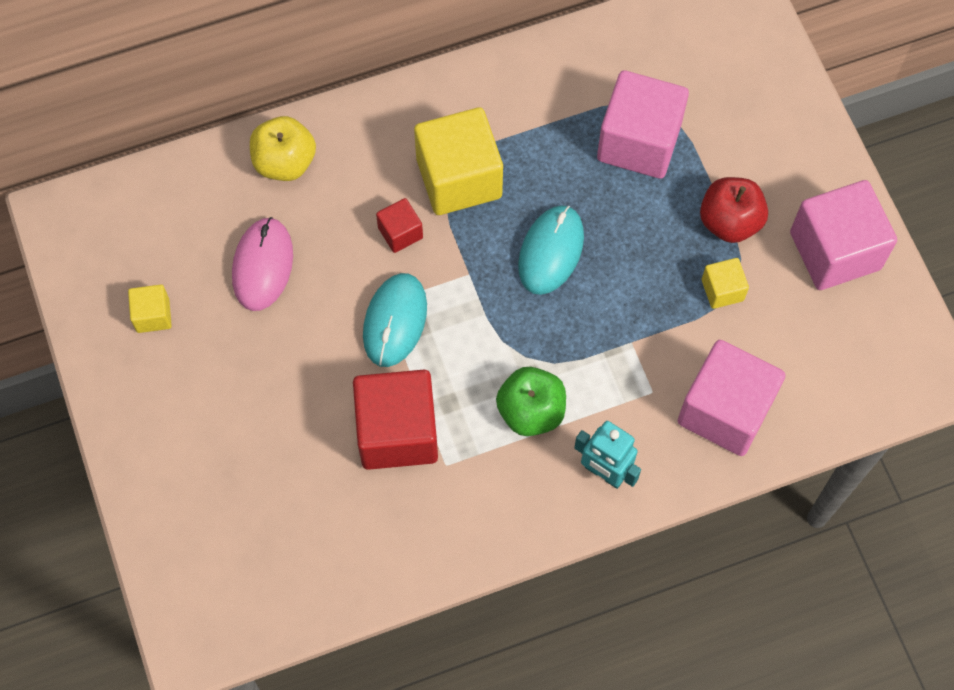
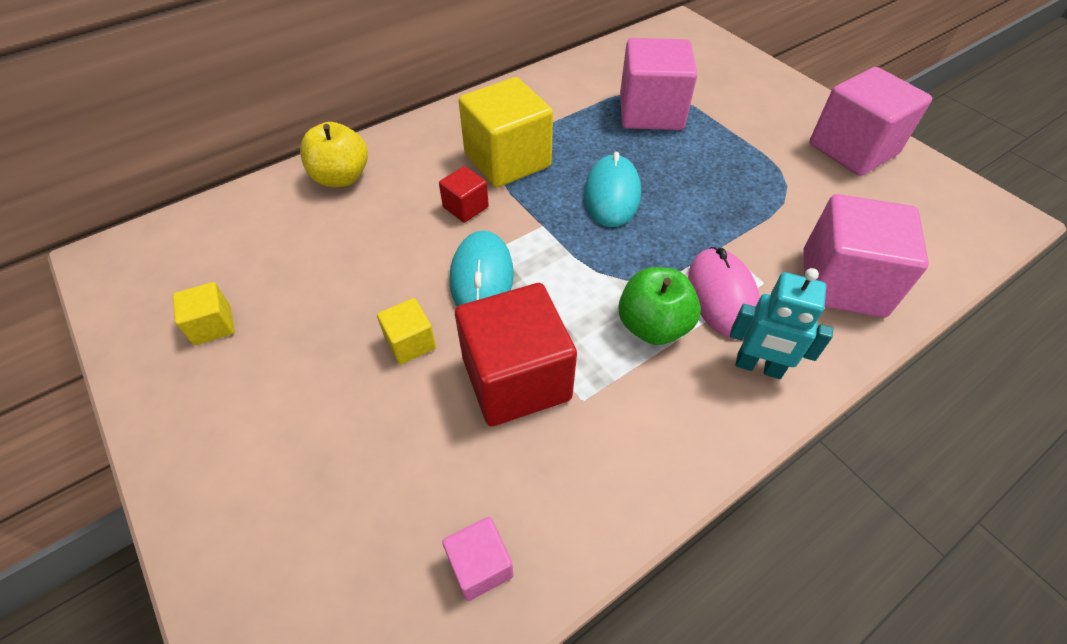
camera: 15 degrees left, 15 degrees down
(263, 265) = (332, 258): pink mouse -> pink mouse (722, 295)
(331, 570) = (480, 565): none -> pink cube
(722, 290) = (778, 192): yellow cube -> yellow cube (410, 343)
(729, 222) = (755, 147): red apple -> none

